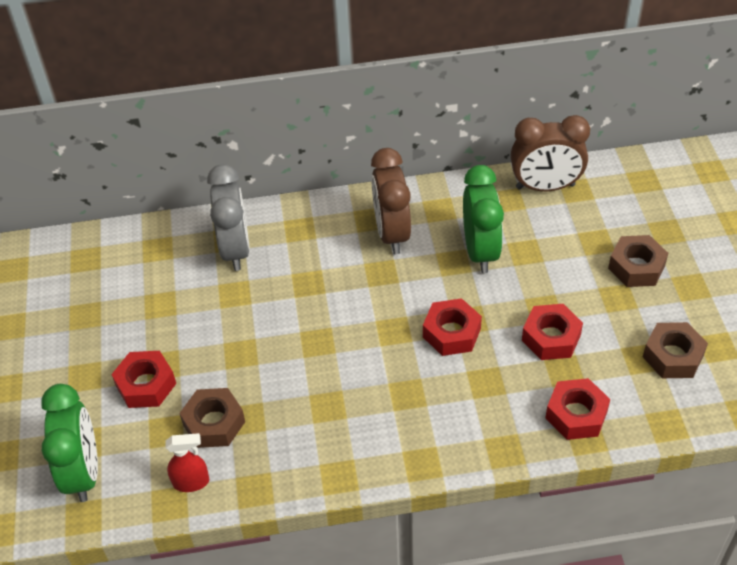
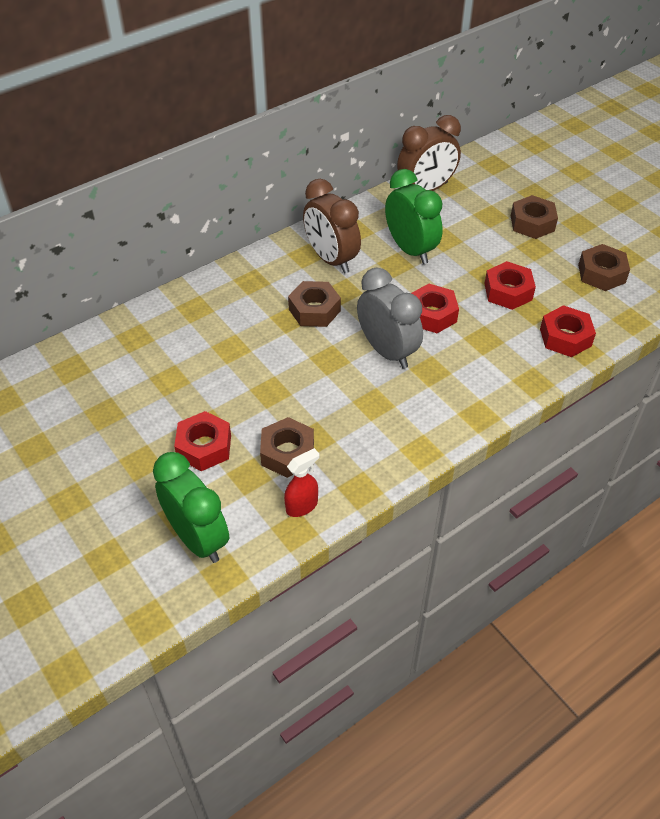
camera: 30 degrees left, 0 degrees up
(235, 249) = (207, 314): grey clock -> grey clock (387, 351)
(338, 283) = (314, 310): none -> brown nut

